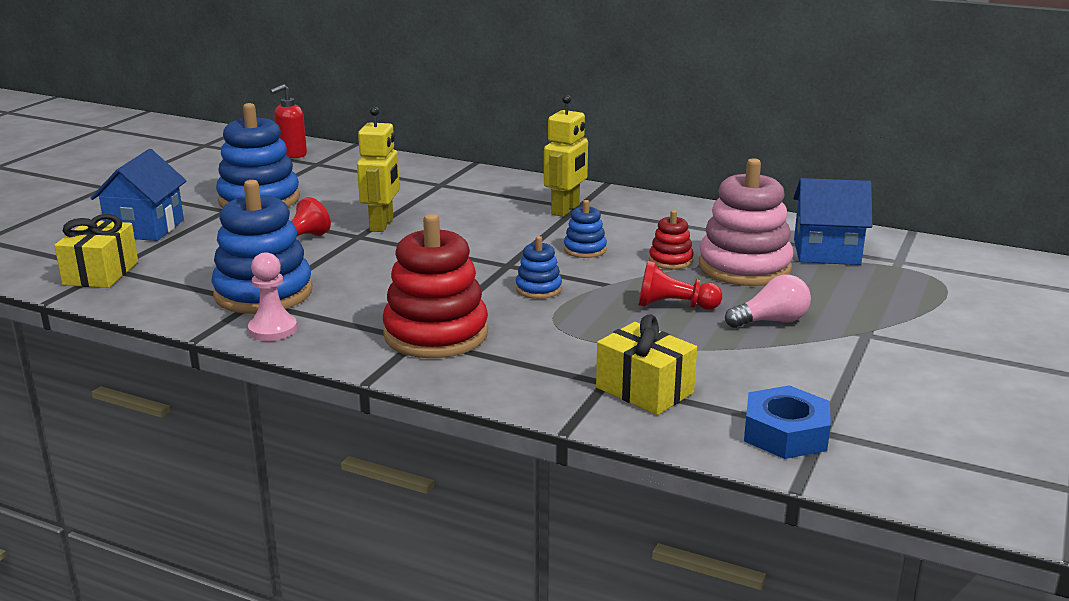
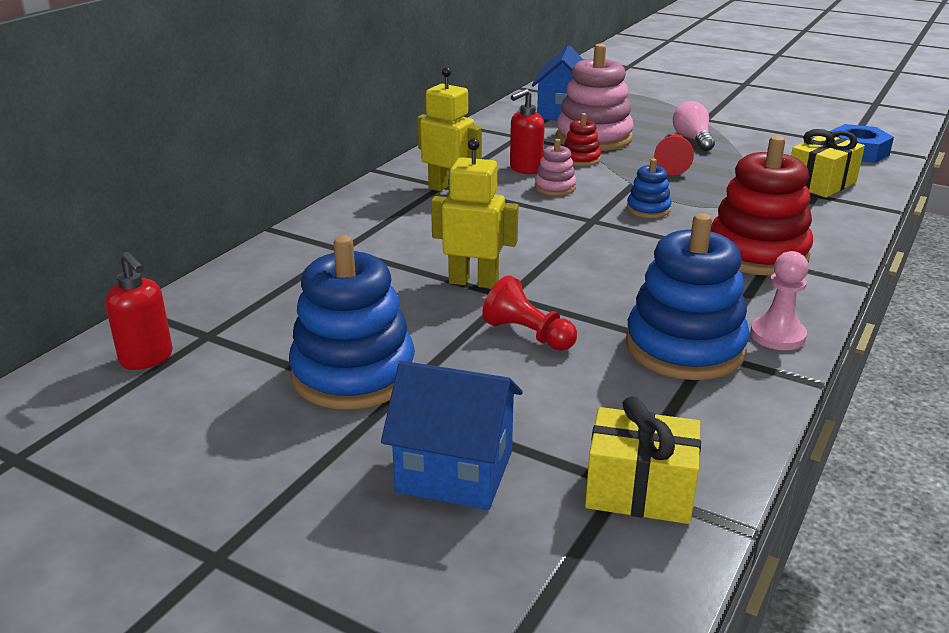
camera: 85 degrees left, 5 degrees up
(585, 249) = (555, 187): blue stacking toy -> pink stacking toy
(630, 237) = (525, 169): none -> red soap dispenser

